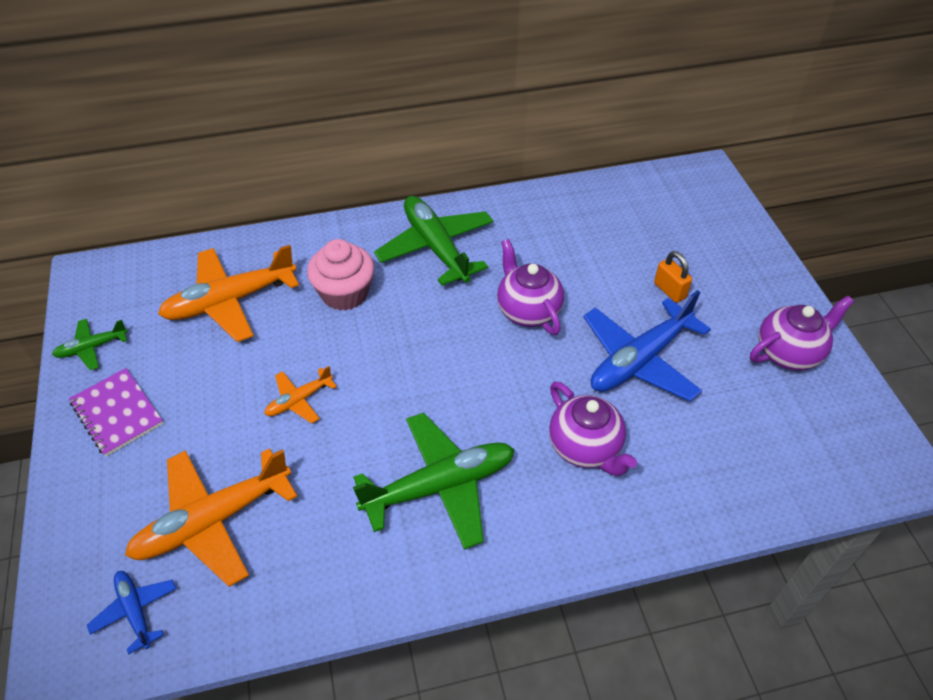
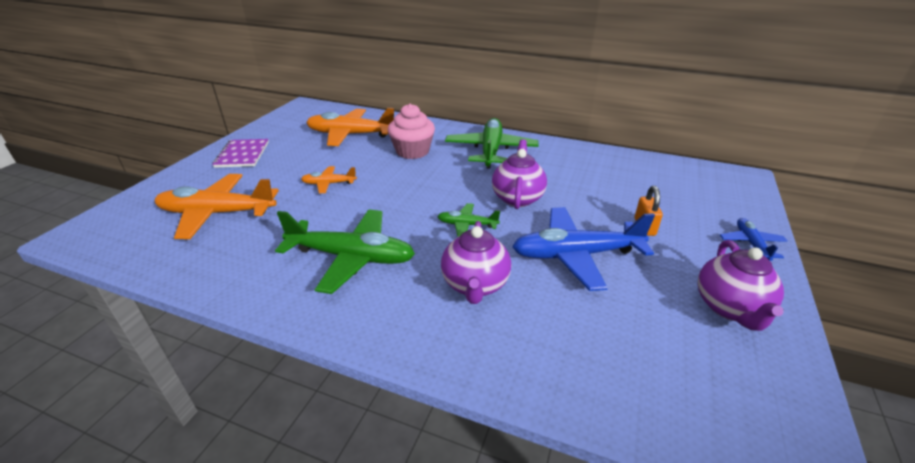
camera: 35 degrees right, 15 degrees down
(92, 348) = (267, 129): green plane -> green plane (467, 225)
(135, 611) = (131, 232): blue plane -> blue plane (751, 243)
(789, 353) = (730, 308): purple teapot -> purple teapot turned 90 degrees clockwise

